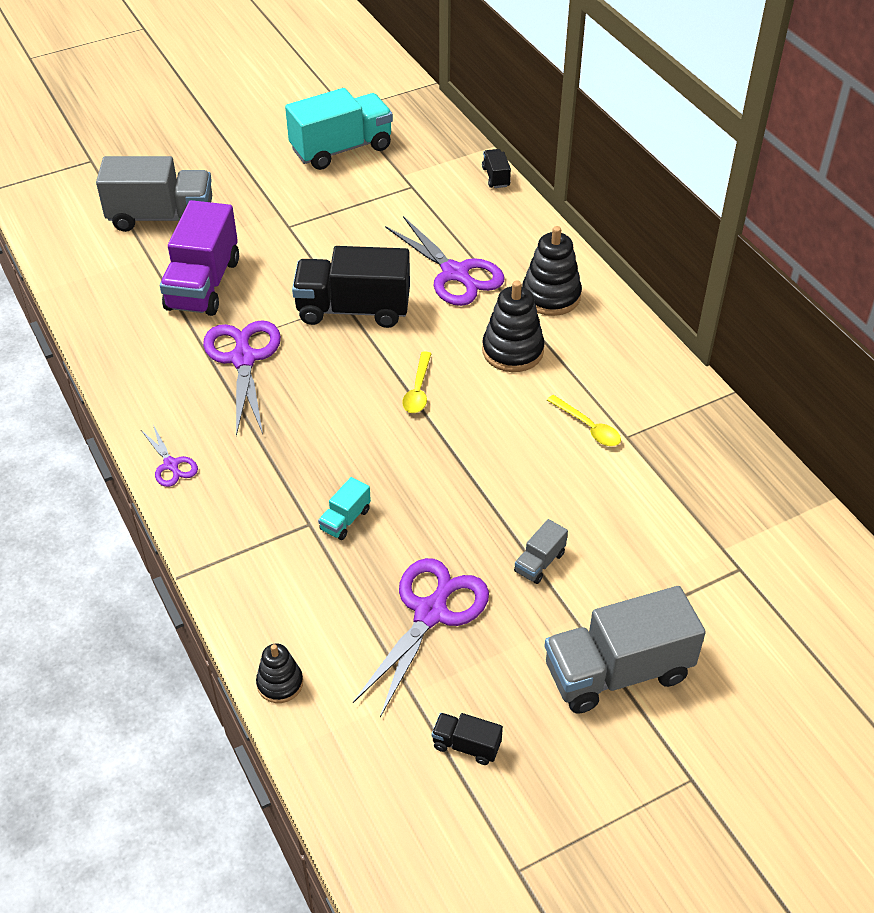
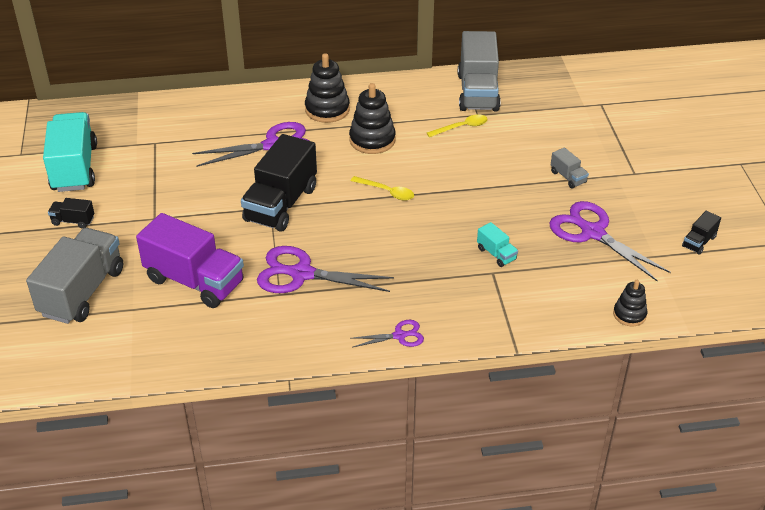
camera: 70 degrees left, 5 degrees down
(496, 177) = (177, 100): black truck -> black truck (73, 221)
(617, 672) = (661, 169): grey truck -> grey truck (478, 92)

